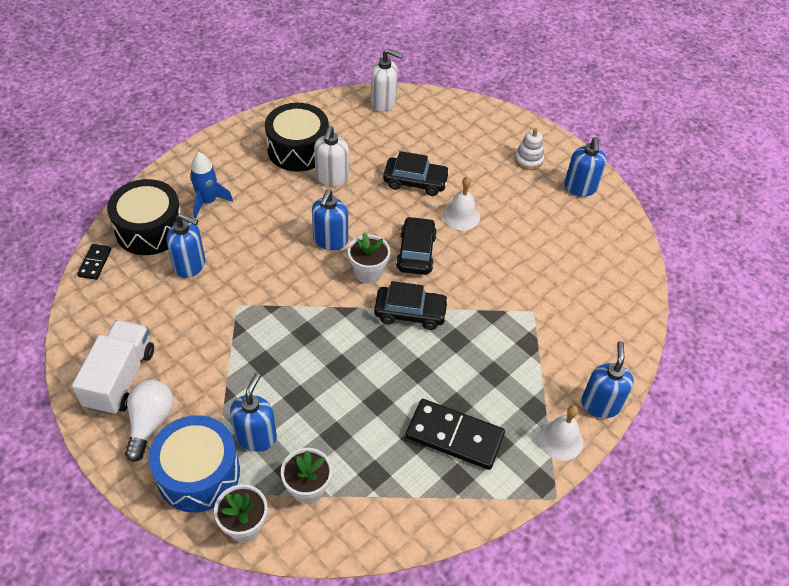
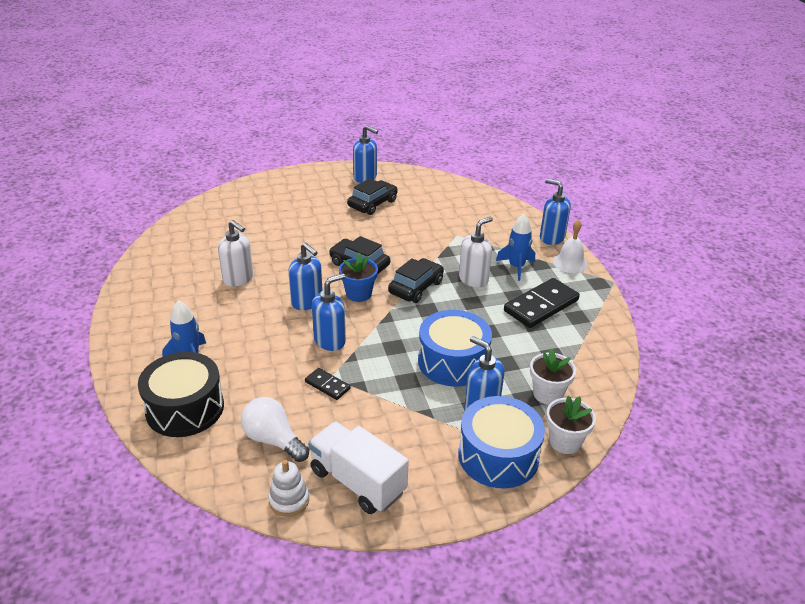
camera: 60 degrees left, 15 degrees down
(95, 263) = (191, 462): black domino -> black domino (327, 385)
(150, 423) = (424, 473): white light bulb -> white light bulb (273, 440)
(190, 265) = (258, 393): blue soap dispenser -> blue soap dispenser (330, 341)
(298, 149) = (184, 286): black drum -> none
(311, 388) = (453, 361): none -> blue drum
(368, 272) = (358, 294): white flower pot -> blue flower pot
(383, 102) = (183, 225): white soap dispenser -> white soap dispenser (473, 279)
(415, 182) = (287, 240): black car -> black car (372, 204)
(461, 216) = (343, 232): white bell -> none
(512, 388) = (516, 267): none -> blue rocket
(528, 160) = (318, 186): white stacking toy -> white stacking toy (289, 500)

